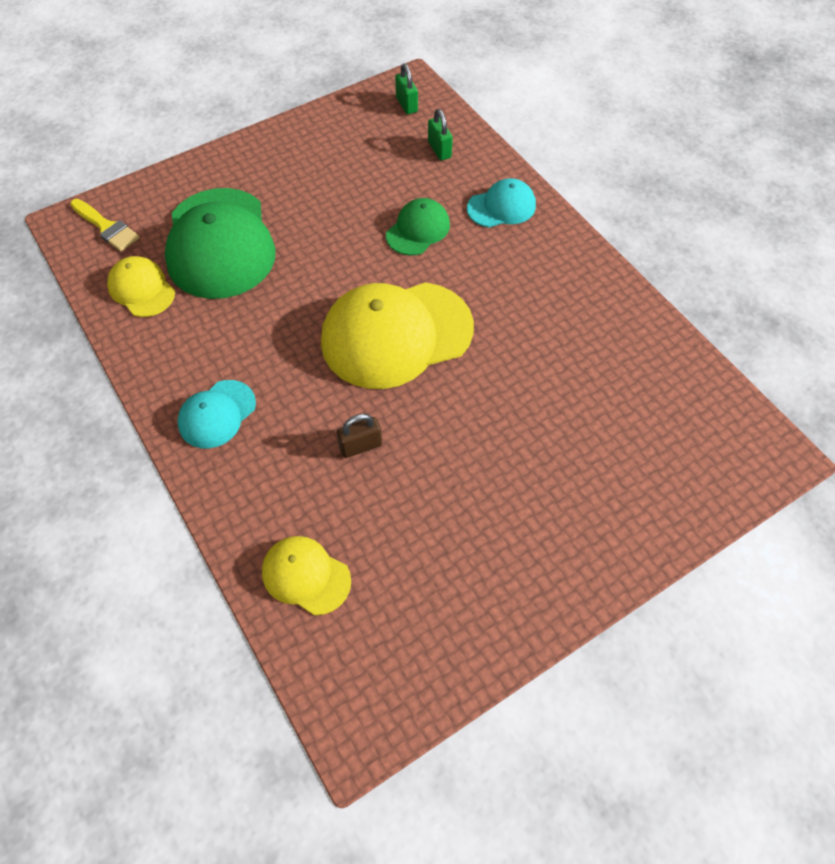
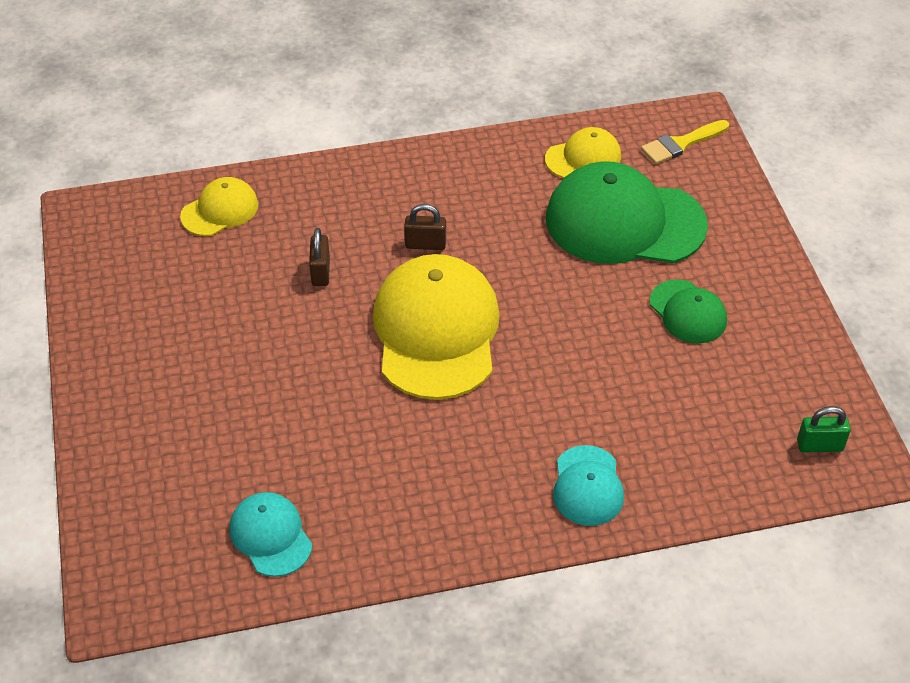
camera: 110 degrees right, 10 degrees down
(217, 414) = (407, 185): turquoise cap -> turquoise cap (271, 536)
(294, 374) = (425, 244): none -> brown padlock
(418, 230) = (580, 391): green cap -> green cap (688, 312)
(439, 150) = (716, 454): green padlock -> none

